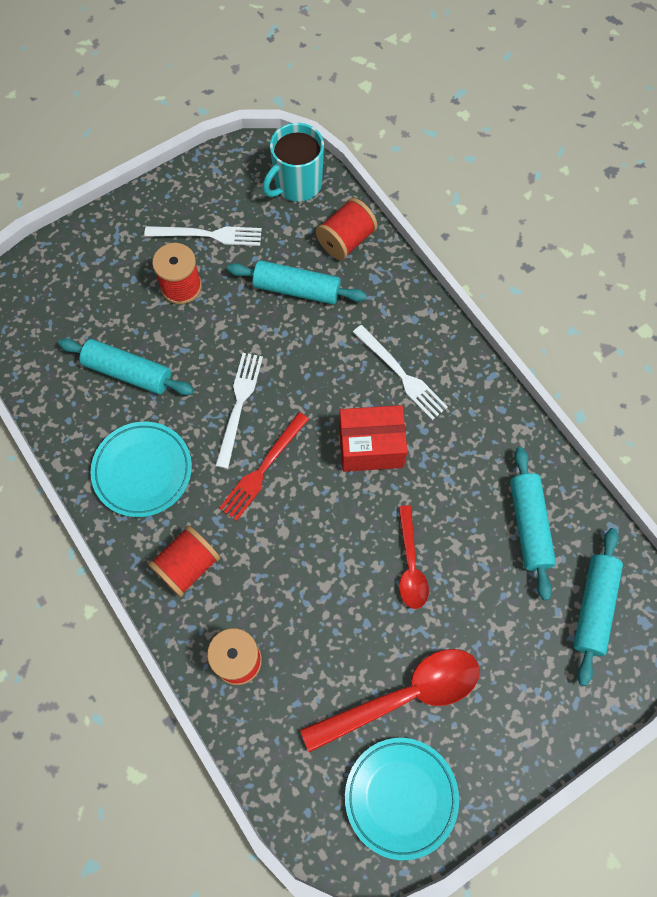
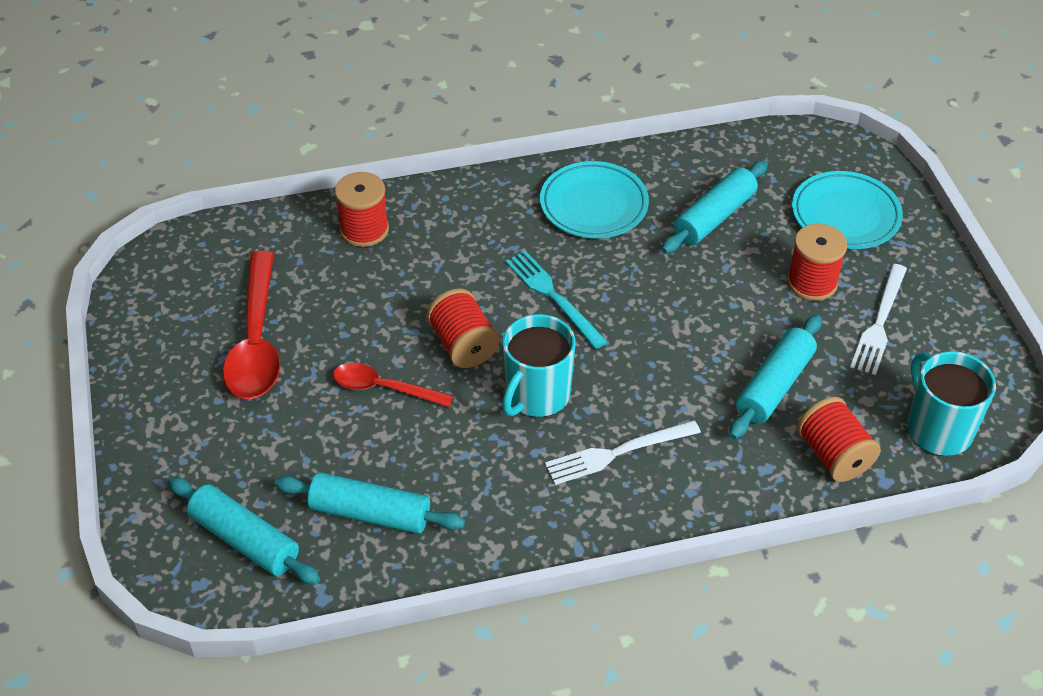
camera: 110 degrees right, 20 degrees down
(187, 566) = (476, 216): red spool -> red spool (463, 345)
(239, 405) = (637, 295): white fork -> none
(263, 468) = (553, 297): red fork -> turquoise fork
(371, 447) = (536, 395): red box -> turquoise mug
(401, 797) = (169, 311): turquoise plate -> turquoise plate (845, 215)

